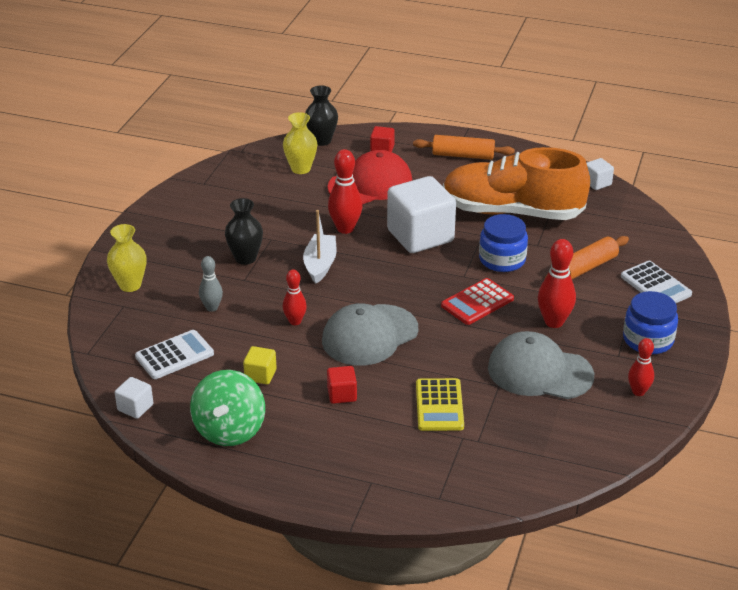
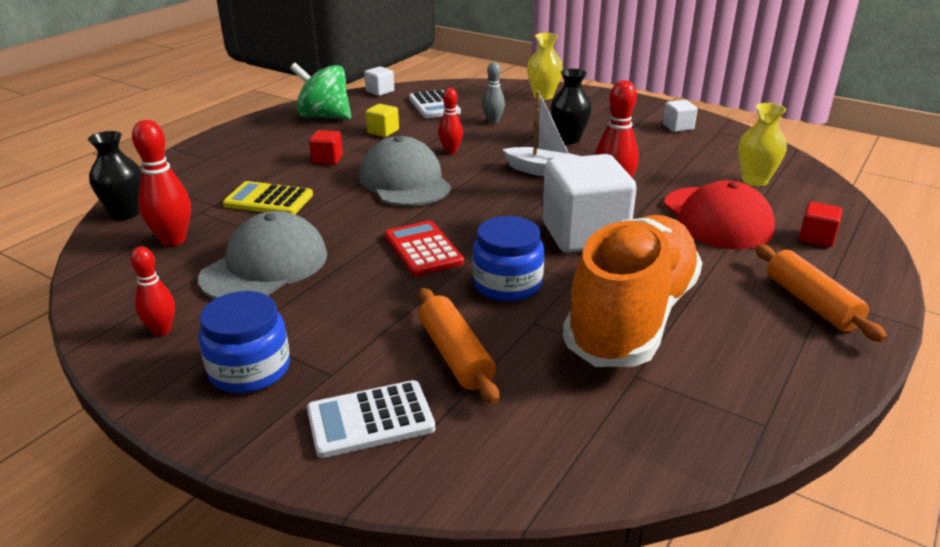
camera: 105 degrees right, 5 degrees down
(321, 141) = (832, 200): black vase -> black vase (126, 213)
(463, 155) = (811, 303): orange rolling pin -> orange rolling pin turned 45 degrees counterclockwise
(554, 322) = (348, 296): red bowling pin -> red bowling pin (173, 240)
(597, 183) = (723, 440): white cube -> white cube (678, 127)

